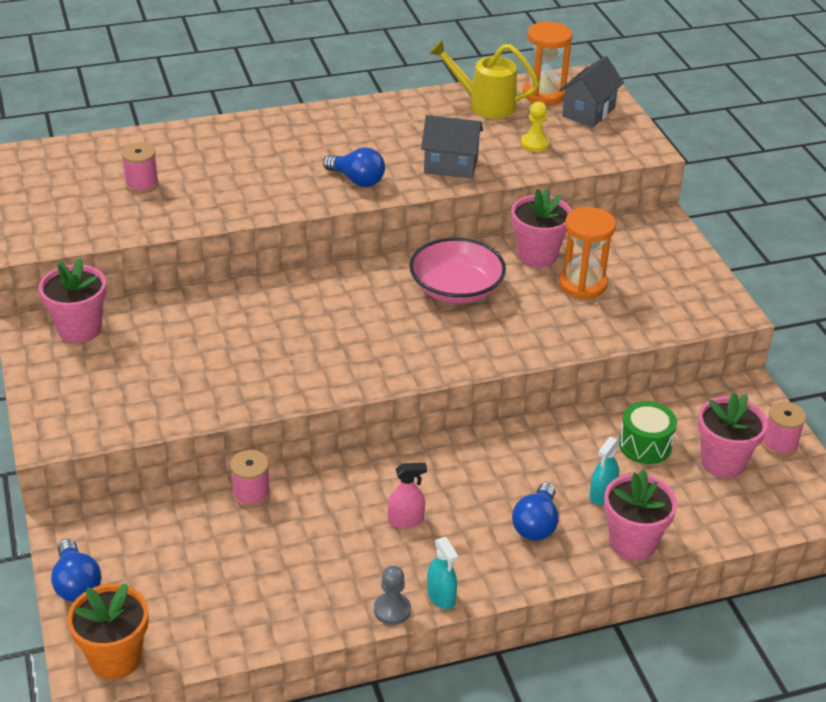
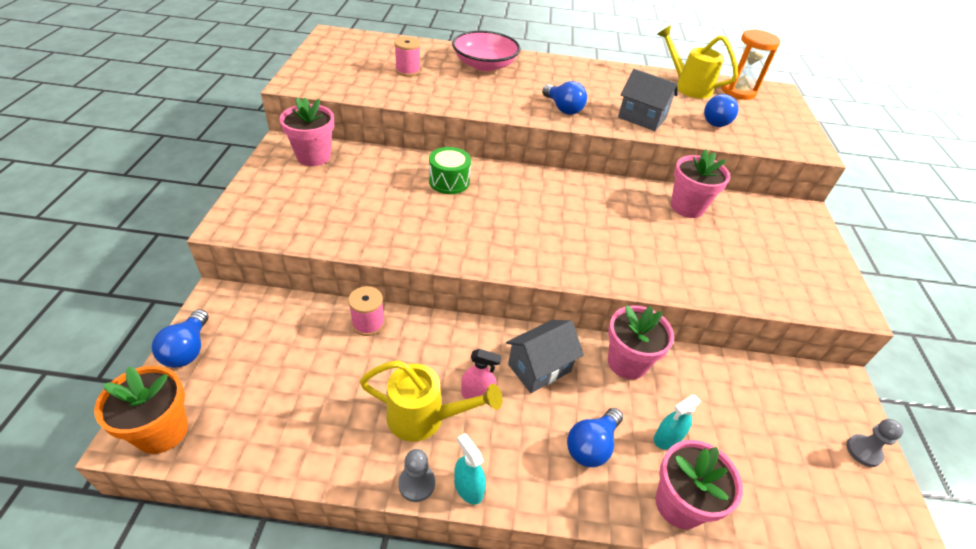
camera: 20 degrees right, 5 degrees up
(366, 557) = (424, 418): none -> yellow watering can
(441, 596) = (468, 488): turquoise spray bottle -> turquoise spray bottle turned 150 degrees clockwise
(456, 289) = (608, 212): pink bowl -> pink bowl (484, 65)
(535, 144) = (717, 121): yellow pawn -> blue light bulb
(582, 284) = (717, 241): orange hourglass -> none
(588, 112) = (770, 112): grey house -> grey house (539, 368)
(645, 445) = (725, 402): green drum -> green drum (449, 181)
(723, 462) = (799, 449): pink flower pot -> pink flower pot (627, 362)
(779, 444) = (863, 451): pink spool -> grey pawn

